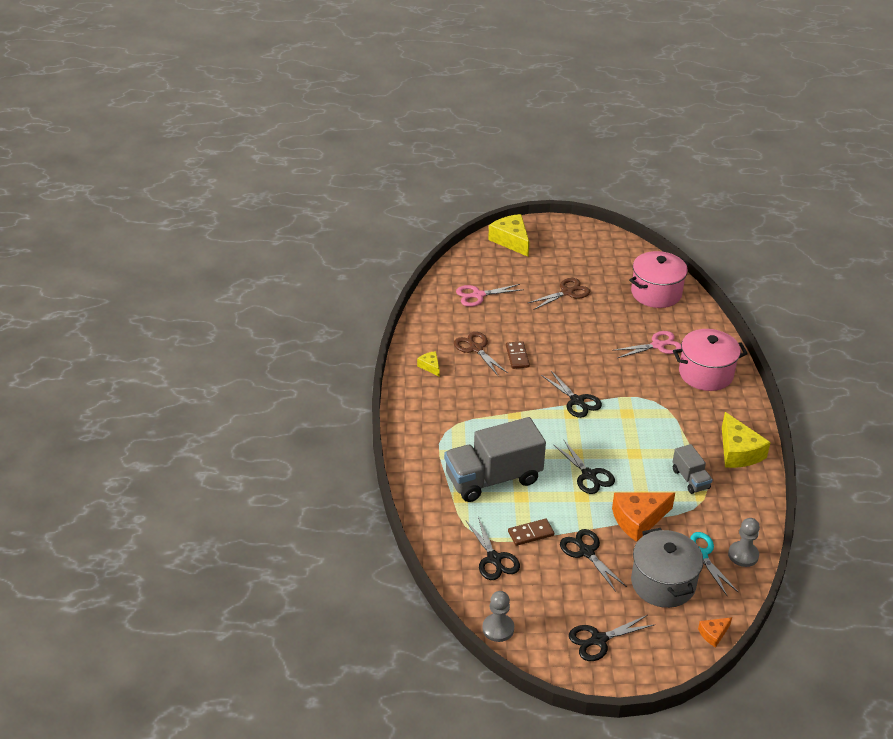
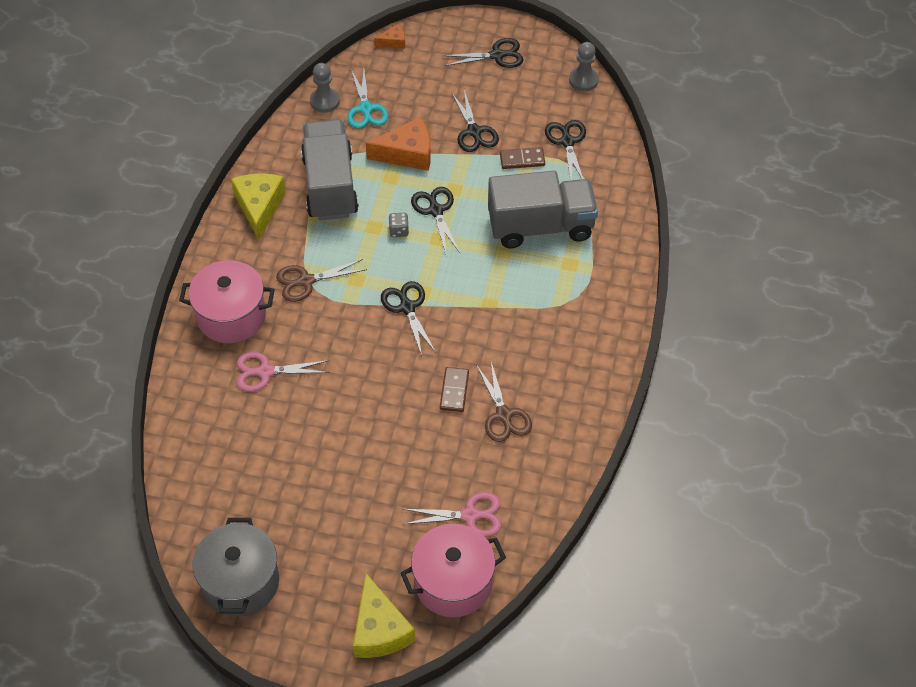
camera: 165 degrees left, 15 degrees up
(430, 366) = (572, 397): yellow cheese -> none
(567, 292) = (340, 494): brown scissors -> brown scissors (306, 281)
(612, 454) = (399, 231): none -> grey dice
(656, 293) = (216, 466): pink pot -> pink pot (453, 583)
(663, 583) = (415, 90): grey pot -> grey pot (240, 582)
(690, 479) = (330, 186): grey truck -> grey truck, size x2.04

